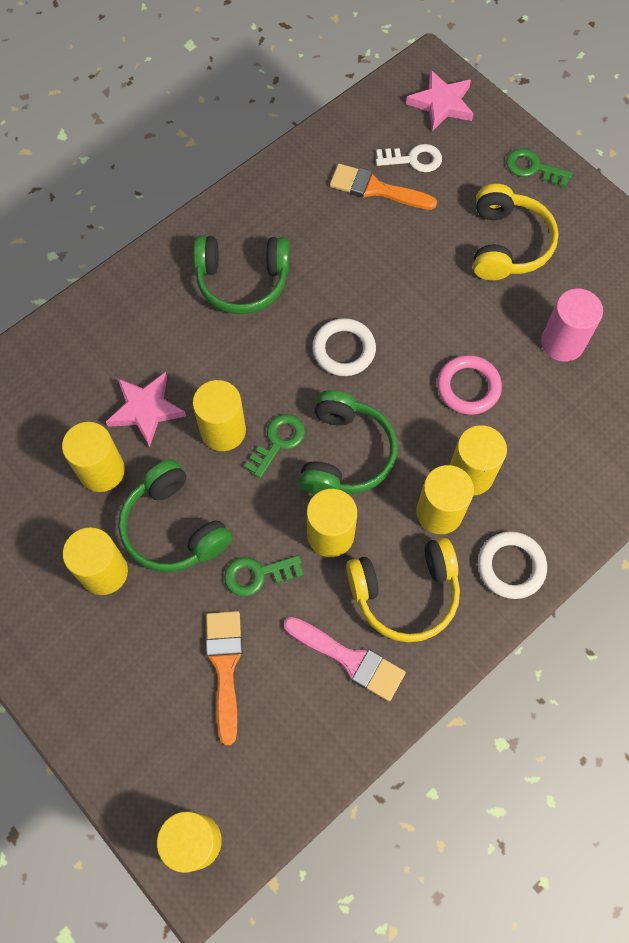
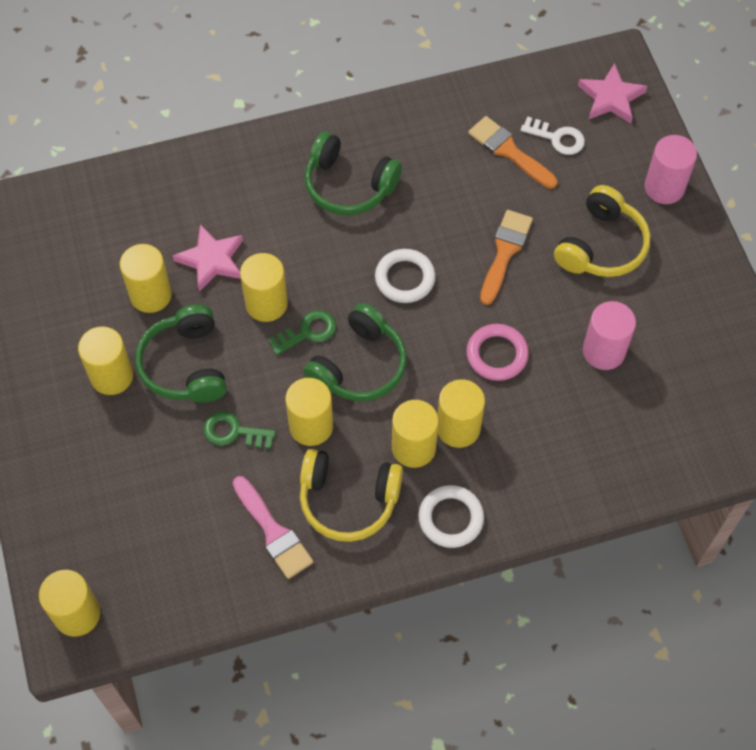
camera: 25 degrees right, 5 degrees down
(225, 667) = (169, 493): orange brush -> orange brush (505, 252)
(533, 168) = (664, 187): green key -> pink cylinder

